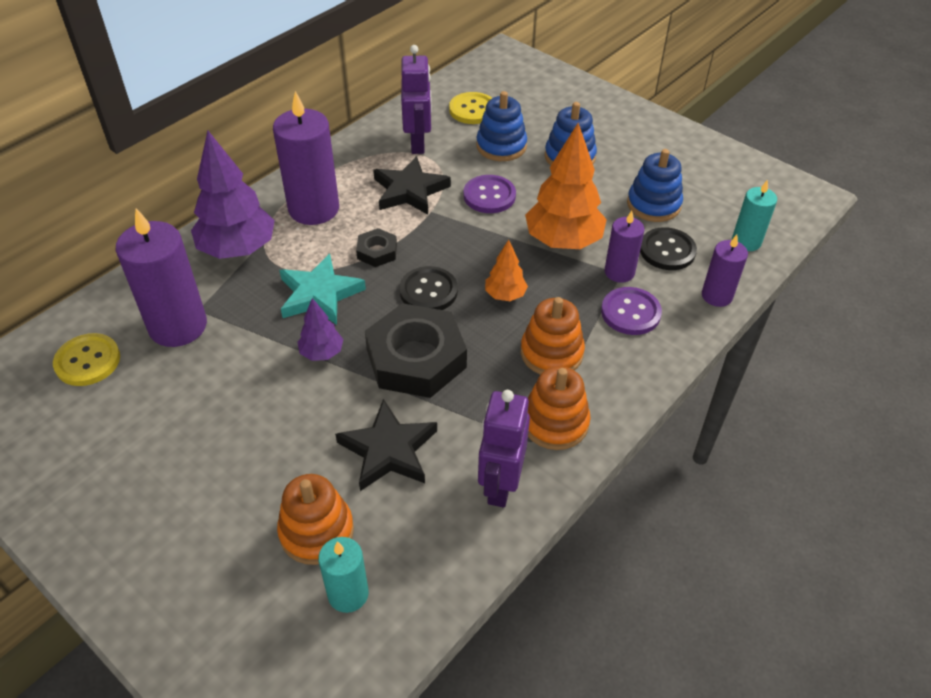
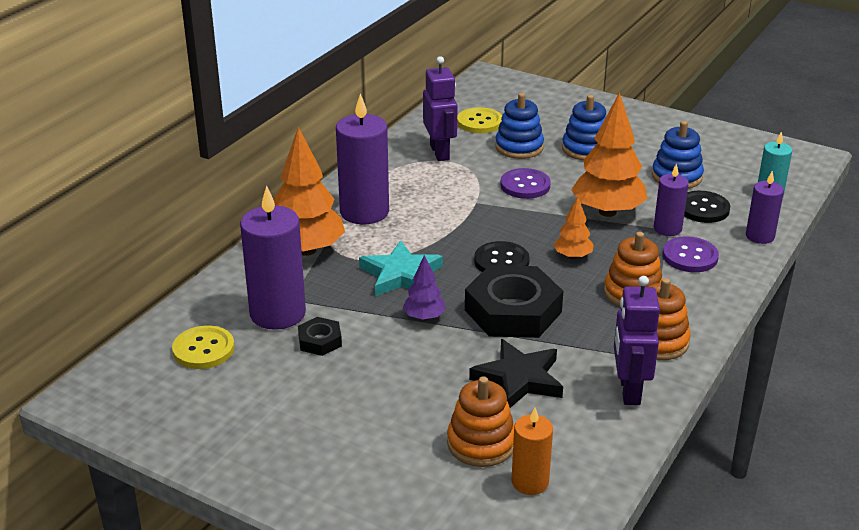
camera: 10 degrees left, 15 degrees down
(238, 249) = (306, 250): purple tree -> orange tree
(348, 594) = (530, 482): turquoise candle -> orange candle
(377, 251) = (440, 237): black nut -> black nut (320, 341)
(410, 191) = (449, 189): black star -> none

